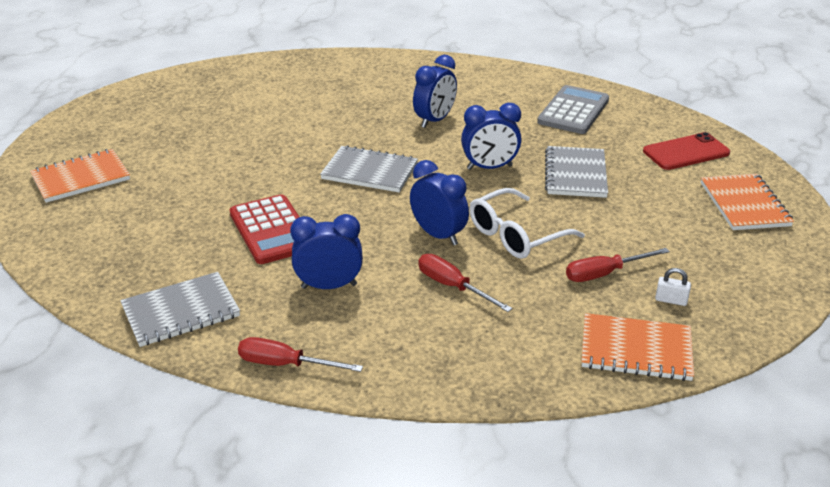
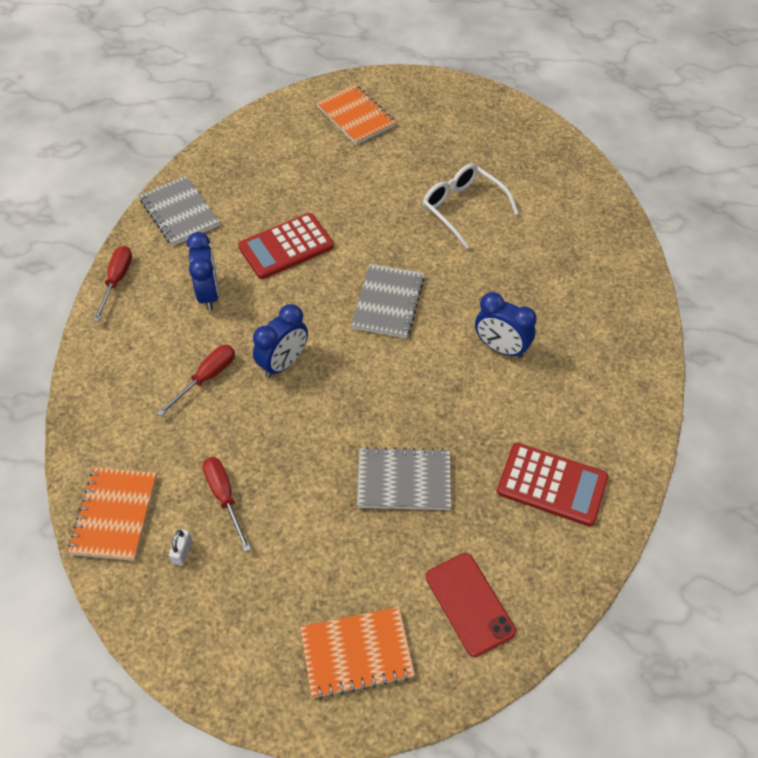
camera: 85 degrees right, 20 degrees up
(489, 167) = (408, 401): blue clock -> none
(516, 235) = (285, 425): white glasses -> white glasses (463, 208)
(573, 111) = (552, 484): grey calculator -> red calculator

